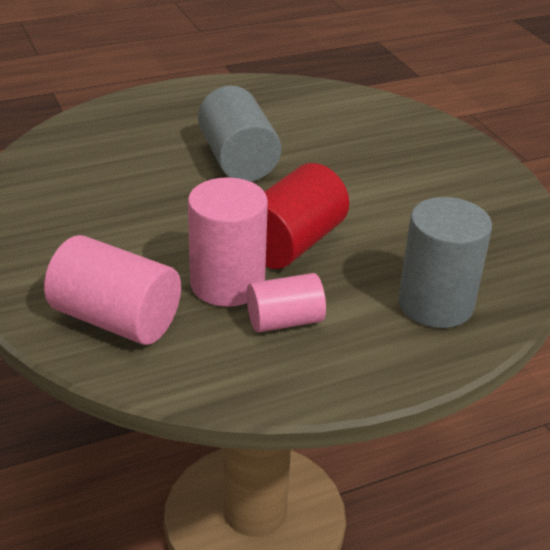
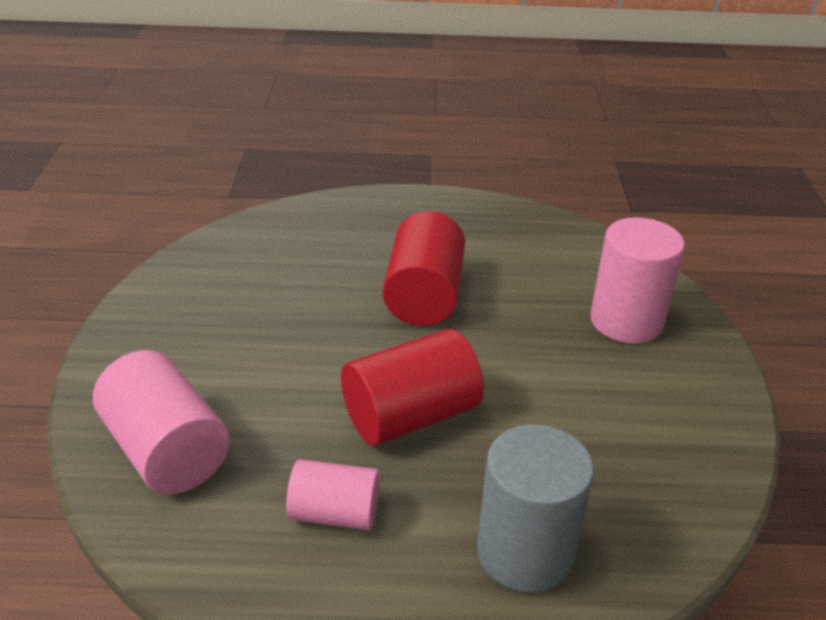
camera: 25 degrees right, 0 degrees up
(227, 283) = (307, 445): pink cylinder -> pink cylinder (626, 321)
(238, 160) = (423, 296): grey cylinder -> red cylinder

